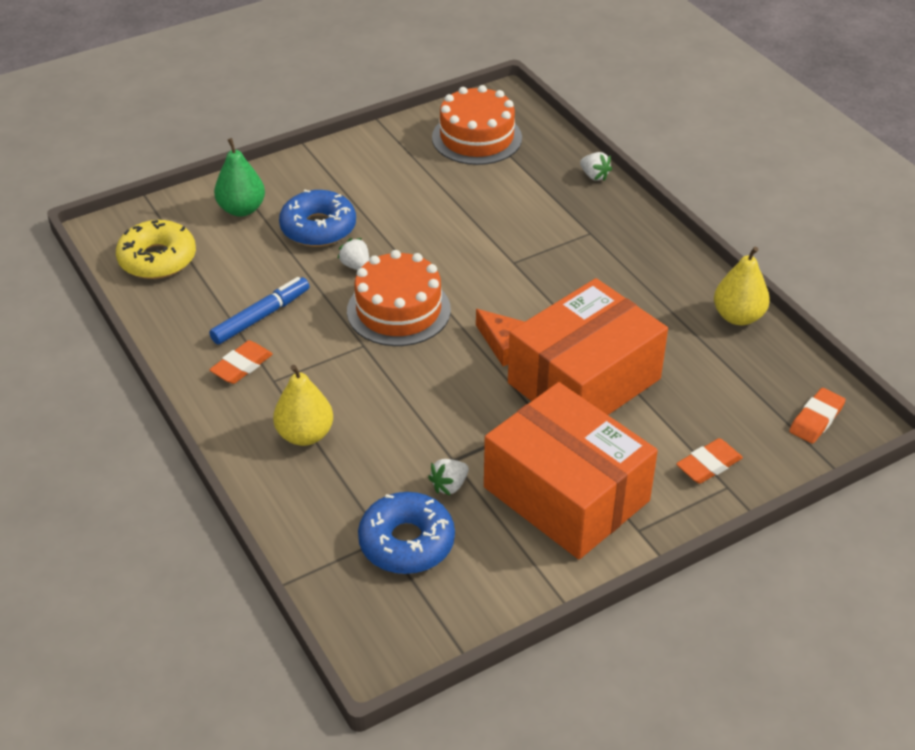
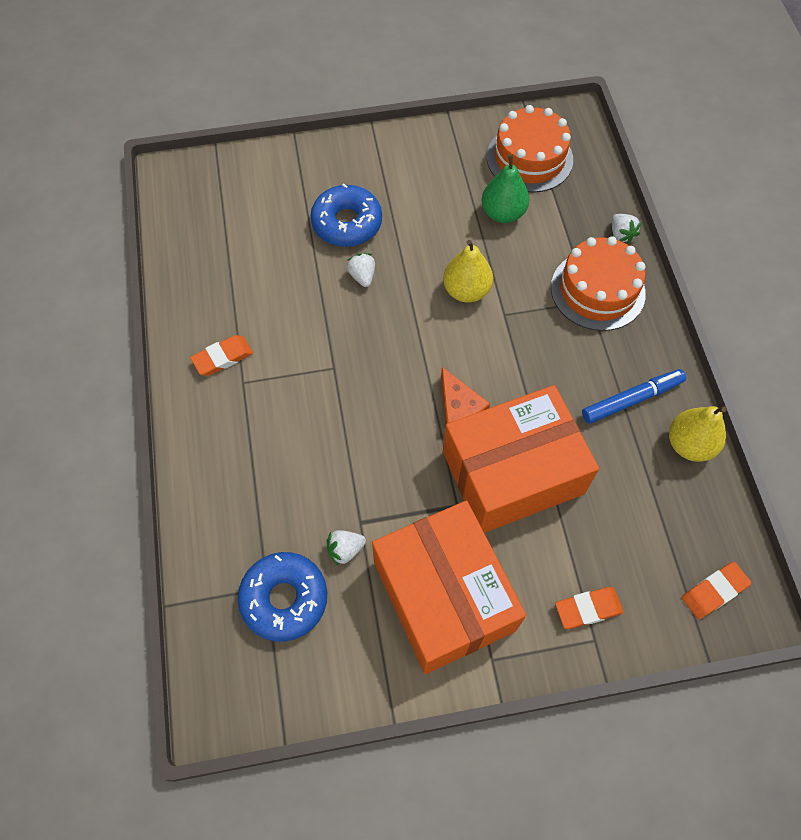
camera: 20 degrees right, 20 degrees up
(157, 259) = (199, 218): yellow donut -> none
(242, 209) = (290, 183): green pear -> green pear (503, 213)
(261, 316) = (259, 308): blue marker -> blue marker (631, 399)
(305, 435) = (245, 451): yellow pear -> yellow pear (466, 291)
(398, 310) = (379, 338): orange cake -> orange cake (597, 290)

